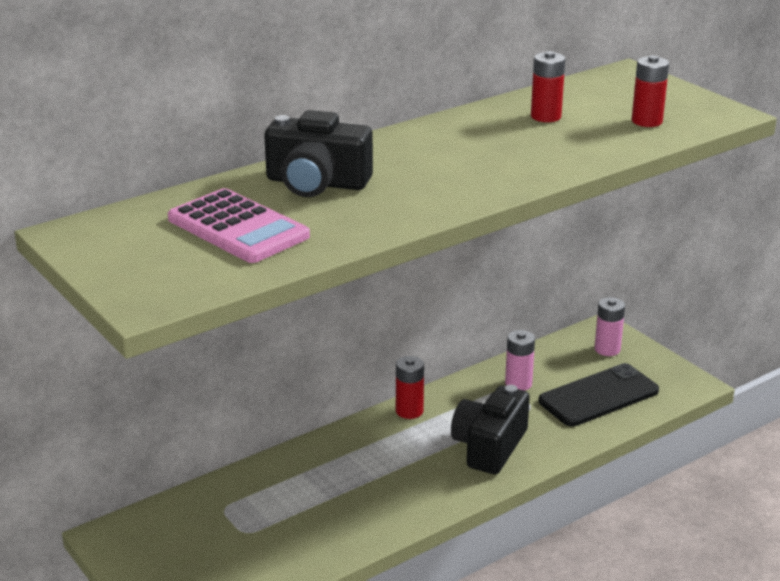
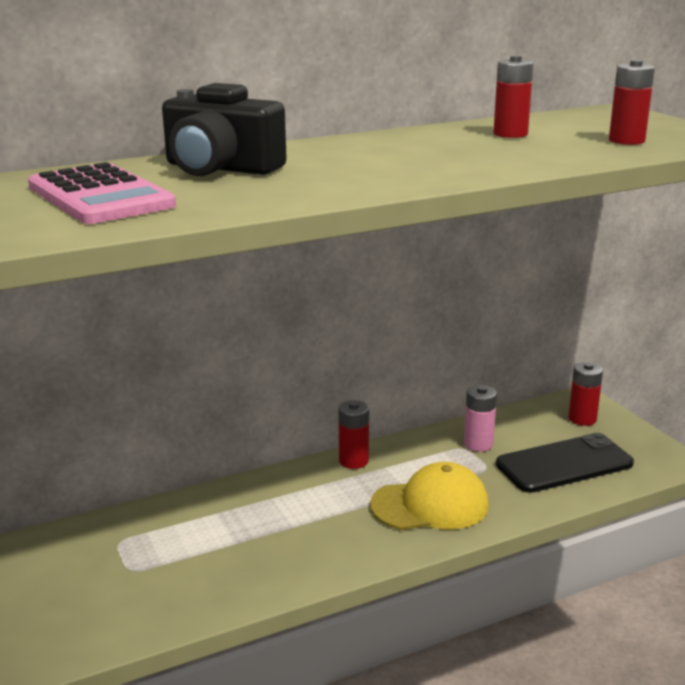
camera: 10 degrees right, 5 degrees down
(489, 446) = (430, 505): black camera -> yellow cap
(607, 349) = (582, 419): pink battery -> red battery

